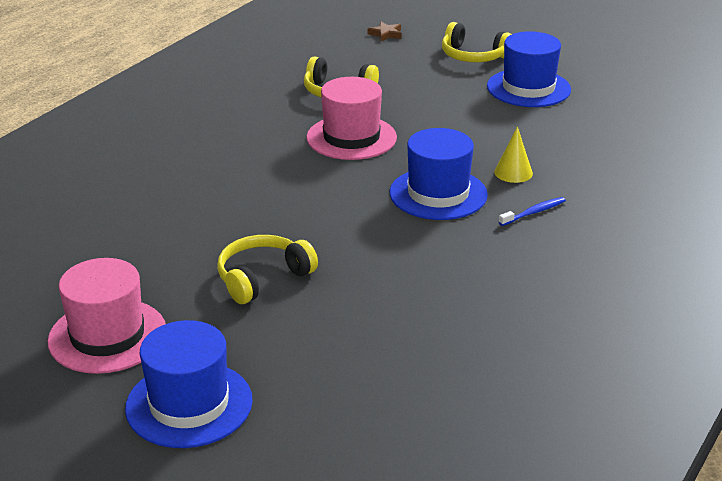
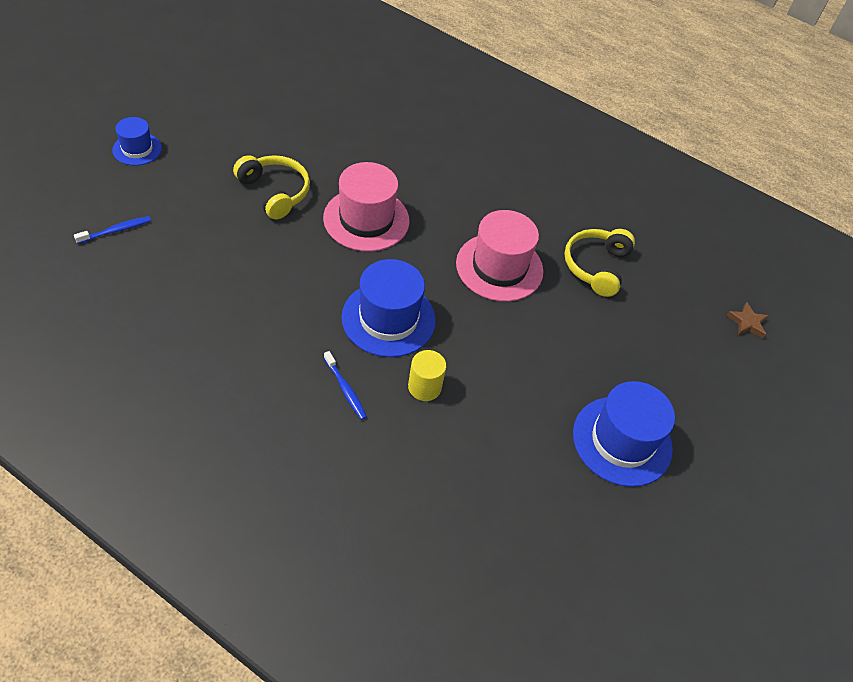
camera: 85 degrees right, 20 degrees up
(107, 336) = (223, 114): pink hat -> pink hat (366, 219)
(189, 404) = (137, 149): blue hat -> blue hat, size x0.57
(356, 395) = (116, 230): none -> blue toothbrush
(473, 56) = (702, 399): yellow headphones -> none
(513, 172) = (424, 387): yellow cone -> yellow cylinder

